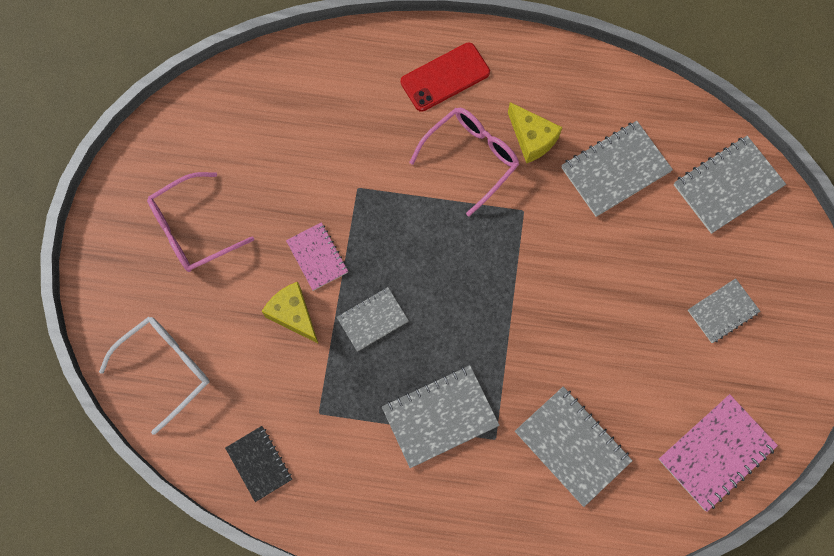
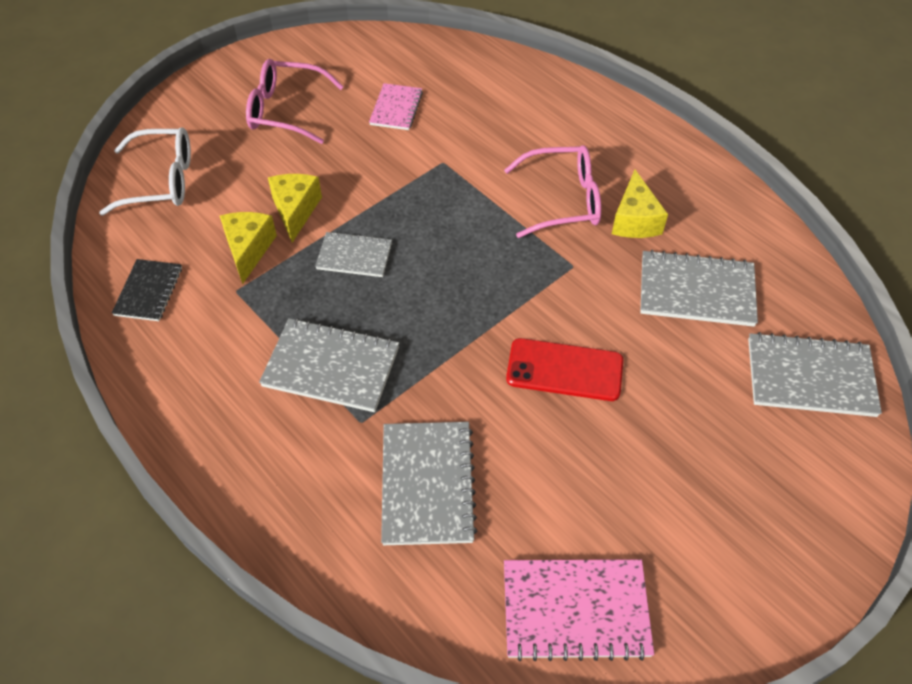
camera: 40 degrees right, 20 degrees down
(293, 374) = (248, 249): none -> yellow cheese
(317, 257) = (358, 186): pink notebook -> pink notebook (396, 108)
(445, 77) = (597, 135): red phone -> red phone (564, 370)
(723, 311) = (705, 482): grey notebook -> none

